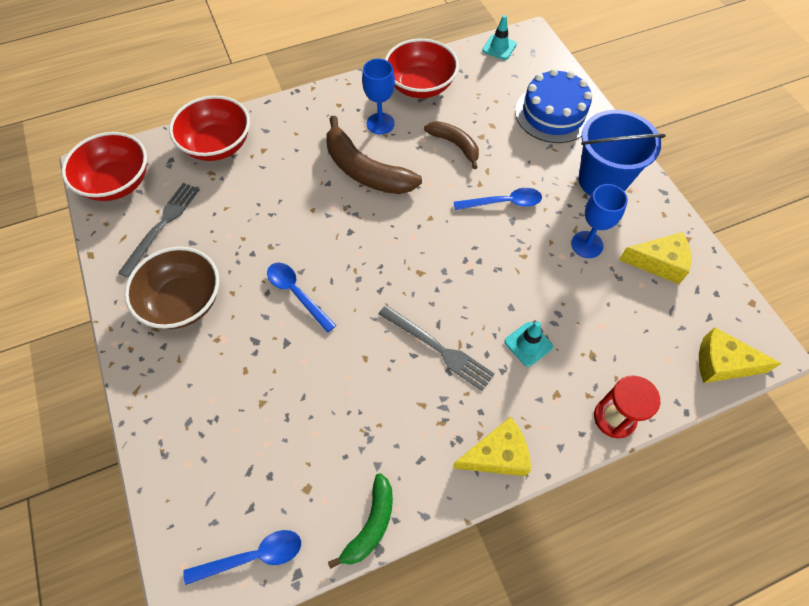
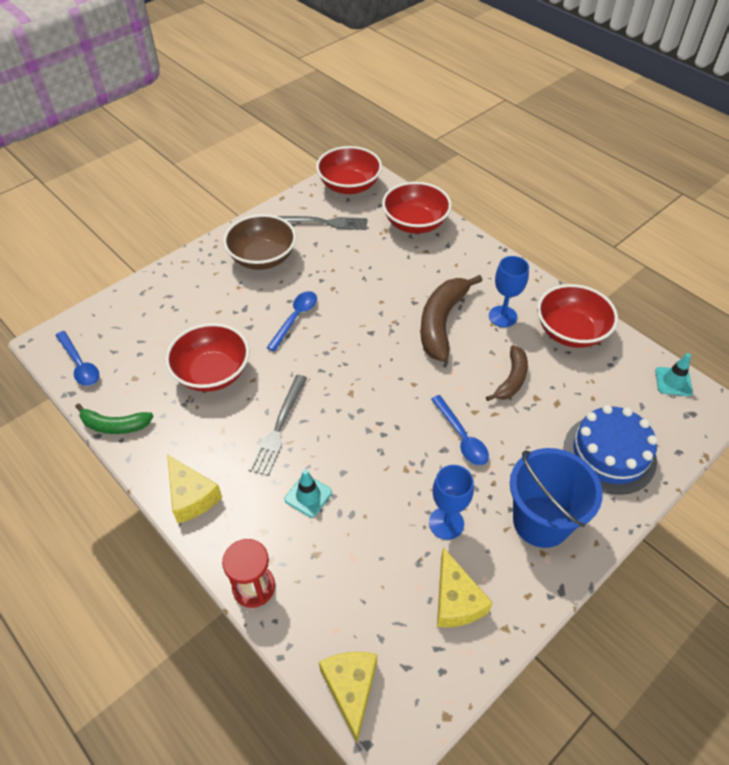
camera: 70 degrees right, 10 degrees down
(338, 397) = (212, 373): none -> red bowl

